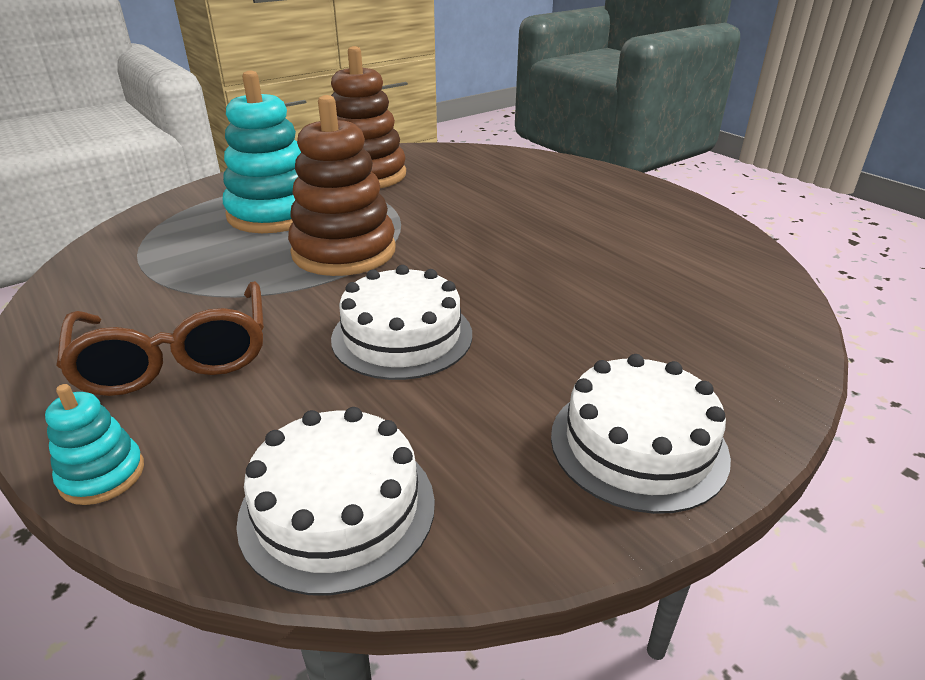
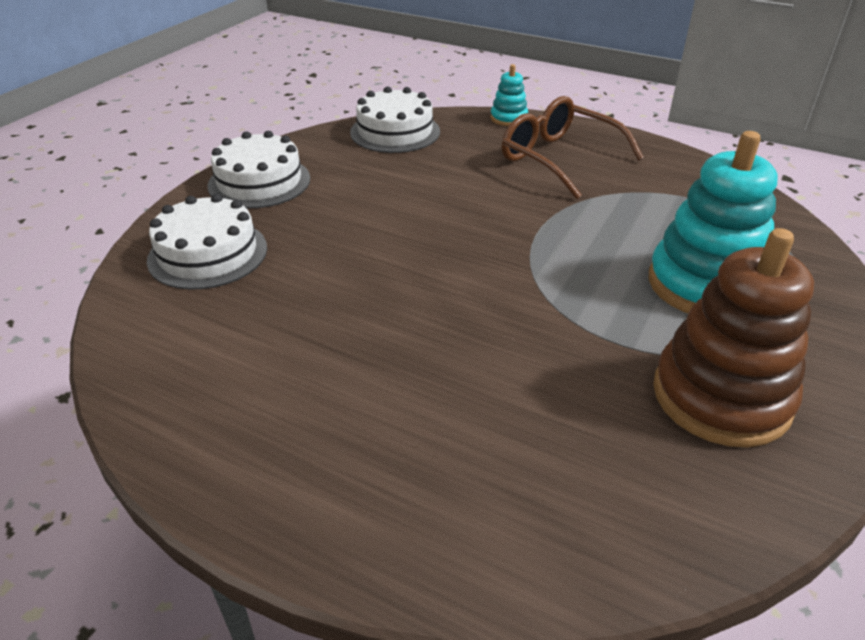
camera: 155 degrees right, 5 degrees up
(344, 251) = (567, 257): brown stacking toy -> none
(402, 336) = (438, 202): white cake -> white cake (208, 253)

